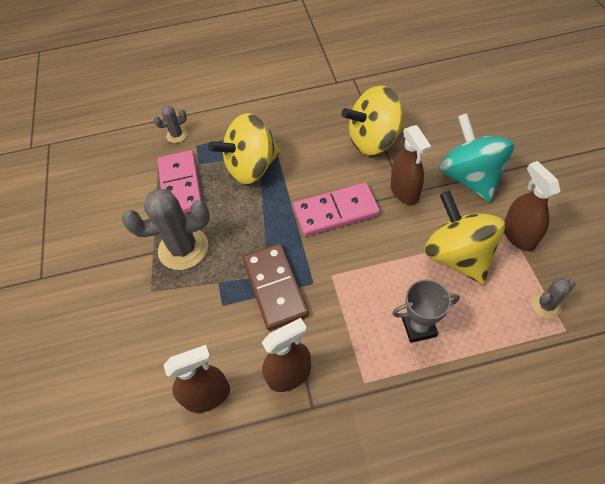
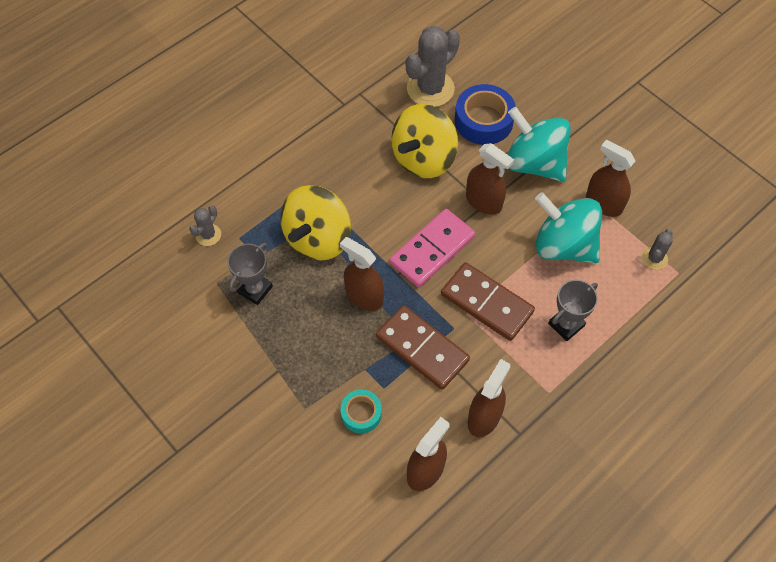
camera: 35 degrees left, 5 degrees up
(180, 185) = (255, 289): pink domino -> grey trophy
(183, 248) = (307, 353): grey cactus -> grey cactus (430, 89)
(190, 317) = (361, 413): none -> turquoise tape
(256, 225) = (364, 296): none -> brown spray bottle
(355, 275) = (487, 303): none -> brown domino
(443, 129) = (483, 120): none -> blue tape
(457, 256) = (563, 245): yellow spinning top -> turquoise spinning top

